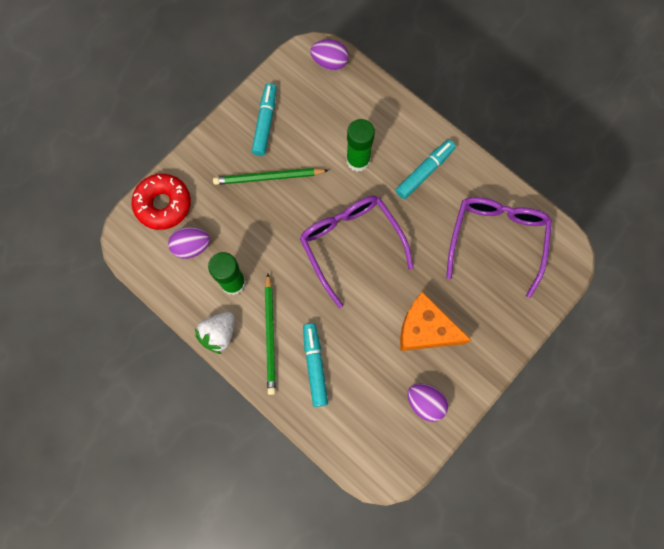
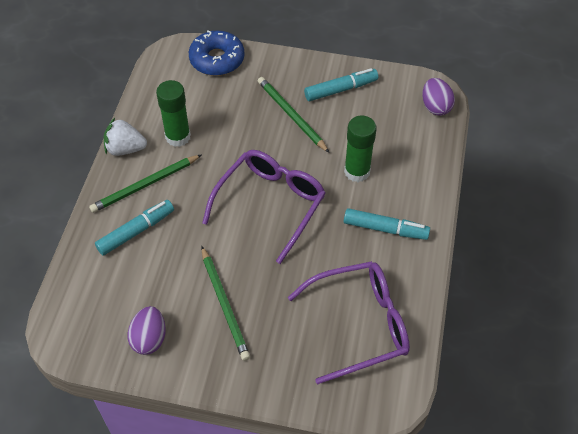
camera: 60 degrees right, 20 degrees down
(163, 204) = (217, 59): red donut -> blue donut
(192, 246) = (192, 94): purple egg -> none
(425, 329) = (224, 304): orange cheese -> green pencil

